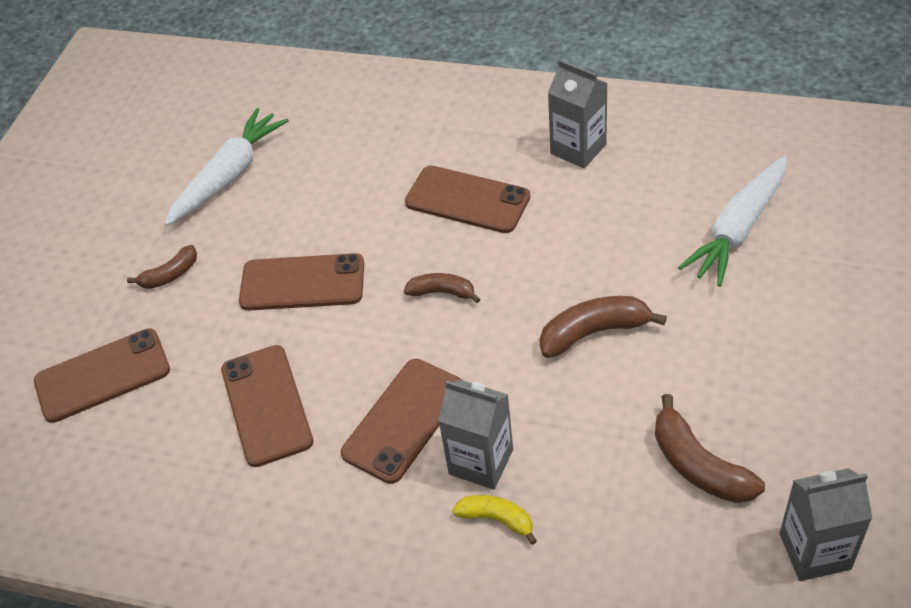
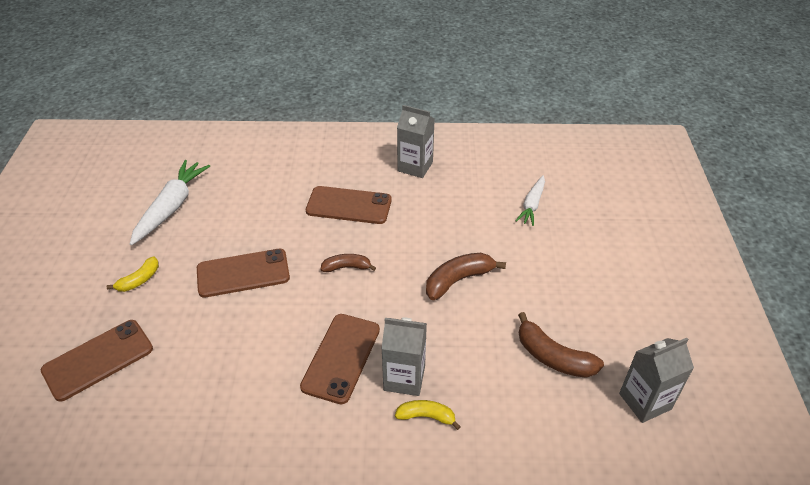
camera: 20 degrees left, 5 degrees down
(170, 275) = (139, 280): brown banana -> yellow banana
(266, 405) = (235, 362): brown phone -> none
(738, 229) = (532, 205): white carrot -> white carrot, size x0.61

